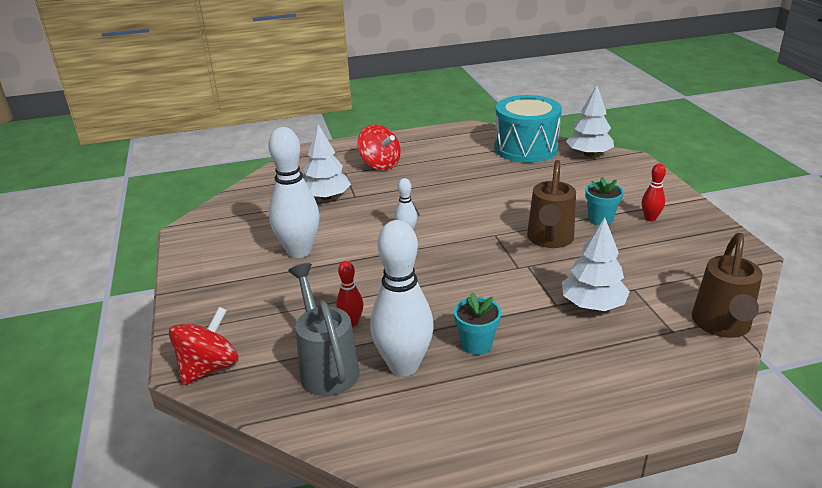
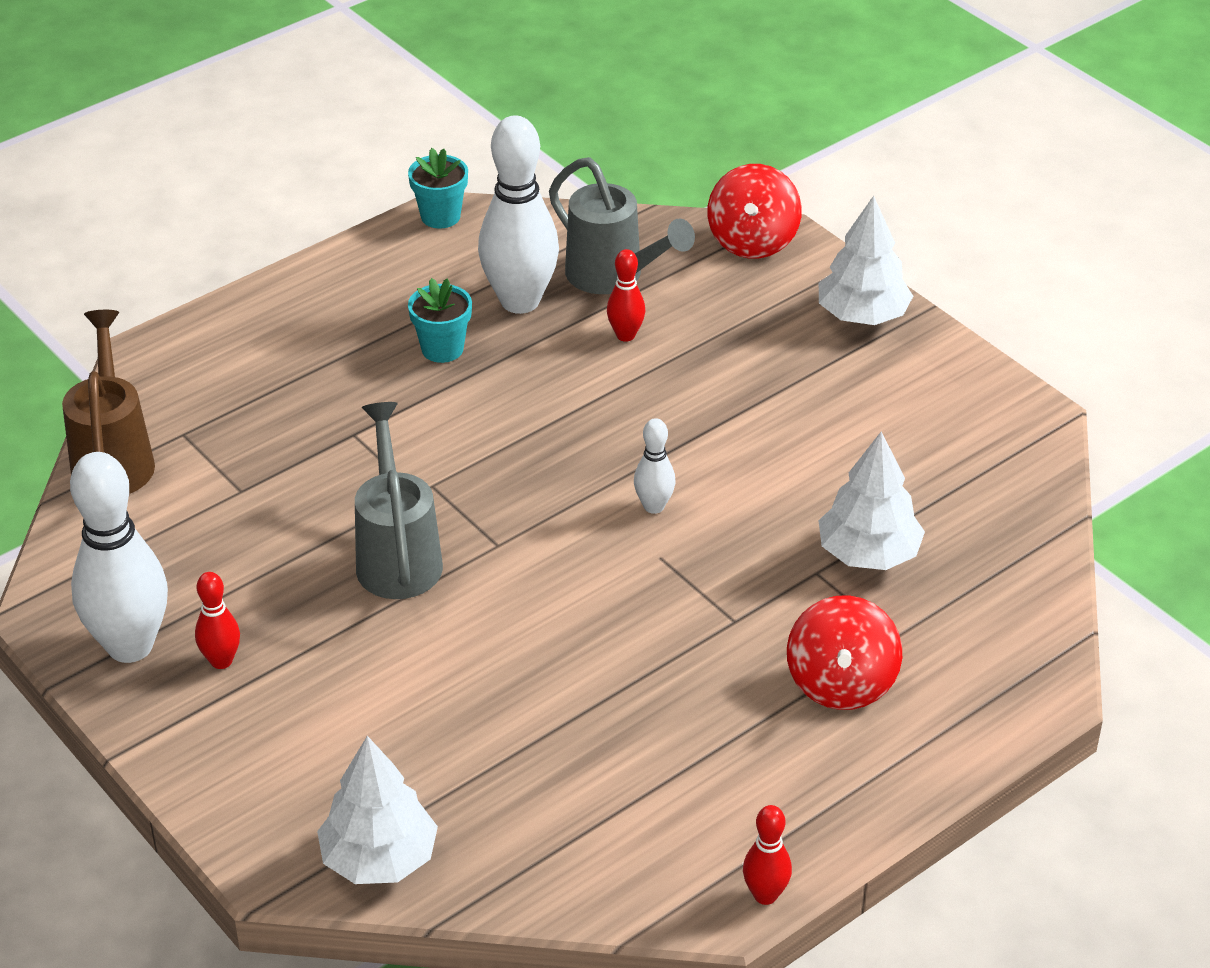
camera: 155 degrees right, 10 degrees up
(299, 251) = (802, 423): white bowling pin -> white bowling pin (130, 646)
(380, 165) = (841, 683): red spinning top -> red spinning top turned 105 degrees counterclockwise
(454, 127) = (765, 895): none -> red bowling pin
(526, 148) = (539, 843): turquoise drum -> none
(549, 240) = (397, 556): brown watering can -> grey watering can
(592, 305) = (299, 446): white tree -> white tree (862, 315)
(600, 219) = (316, 633): turquoise flower pot -> turquoise flower pot (440, 216)

